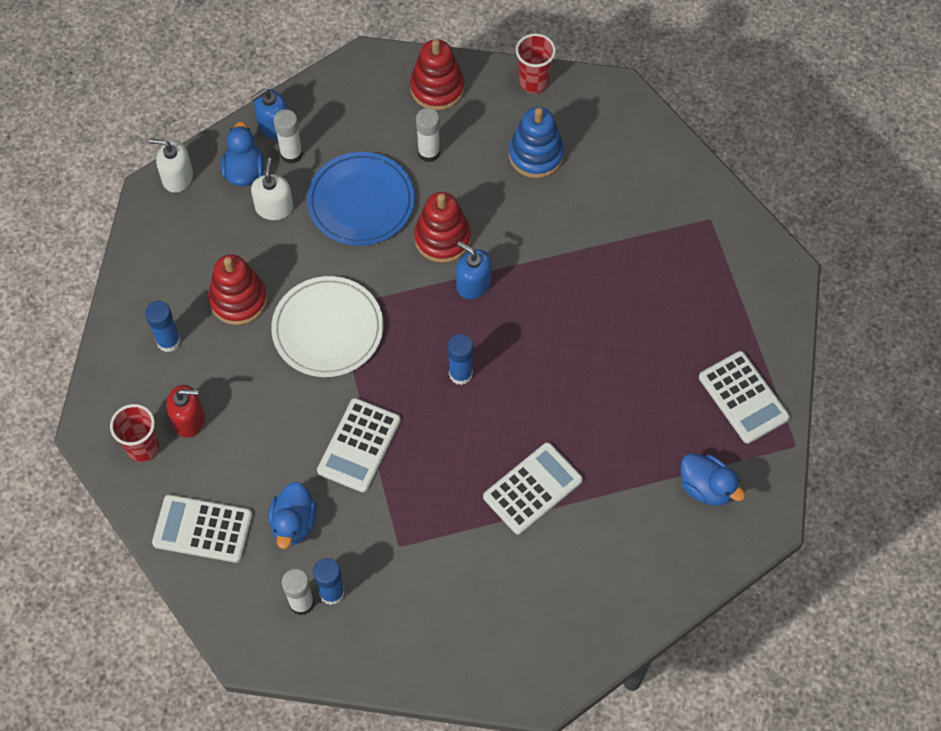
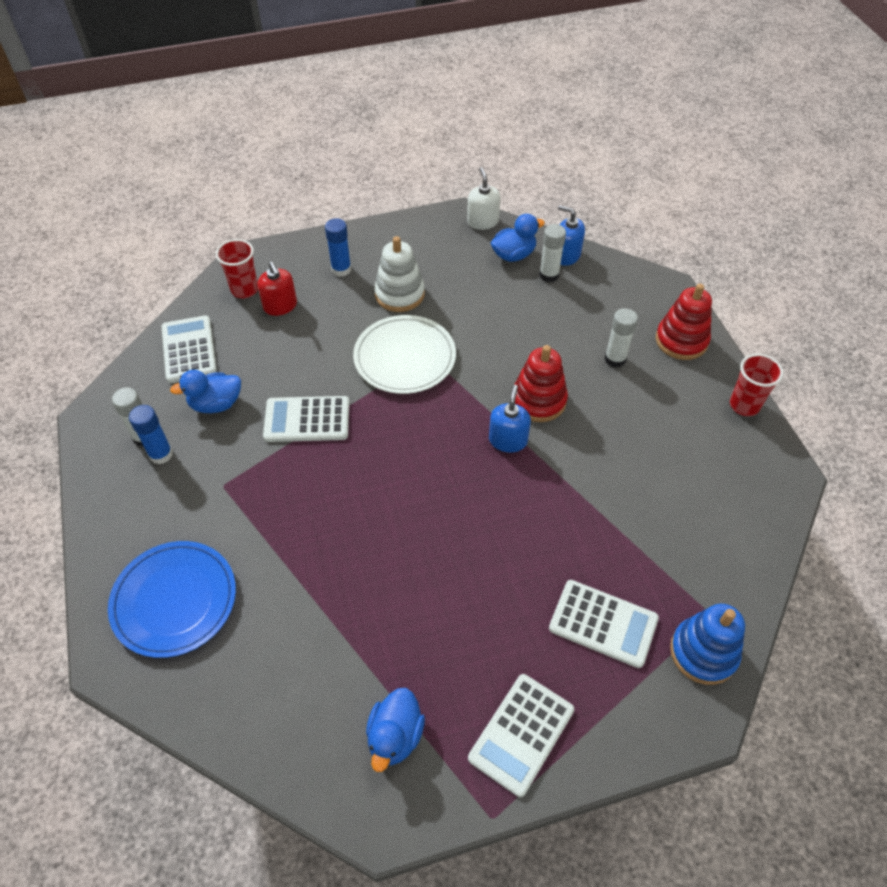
camera: 65 degrees right, 10 degrees down
(238, 300) = (399, 294): red stacking toy -> white stacking toy
(274, 207) = (494, 283): white soap dispenser -> none
(361, 202) = (536, 333): blue plate -> blue plate (174, 600)
(460, 374) = (413, 465): blue glue stick -> none
(533, 489) = (322, 569): white calculator -> white calculator (603, 624)
(536, 155) = (671, 436): blue stacking toy -> blue stacking toy (703, 652)

